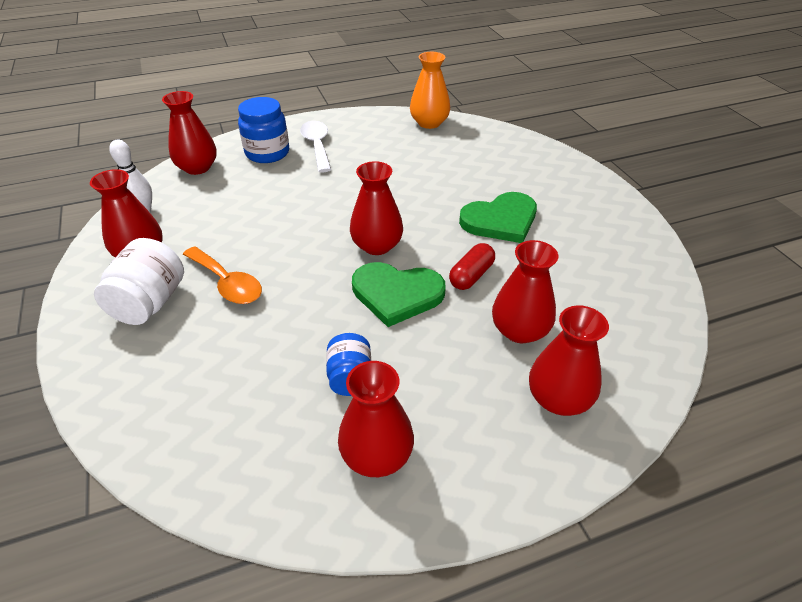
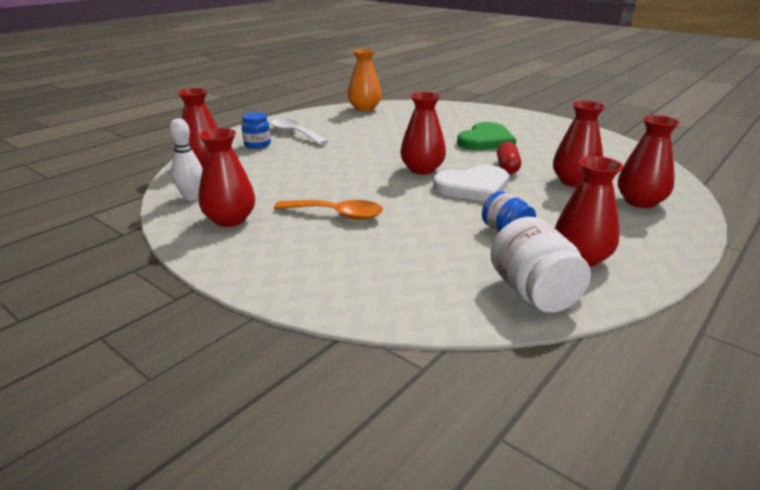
camera: 30 degrees left, 15 degrees down
(150, 303) = (285, 242): white jar -> white jar (533, 293)
(267, 153) = (257, 145): blue jar -> blue jar, size x0.64
(397, 294) = (473, 187): green heart -> white heart

